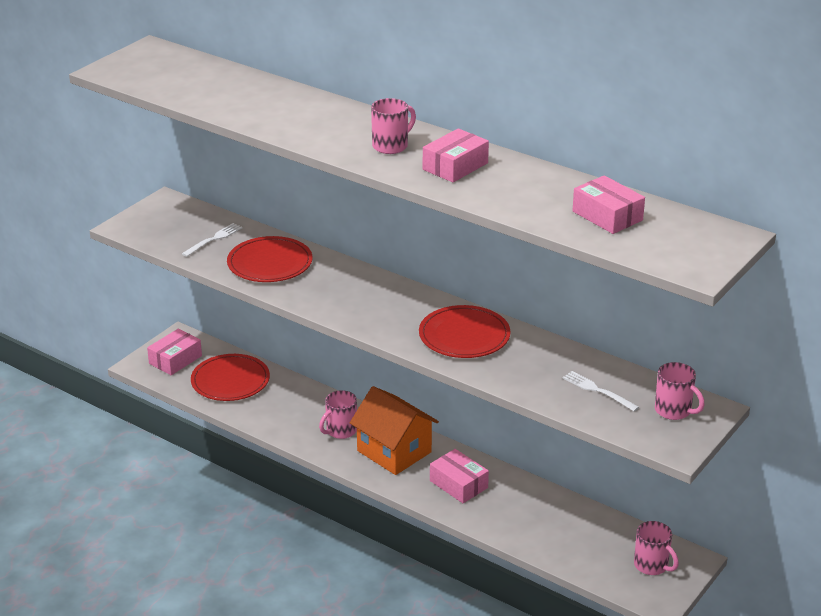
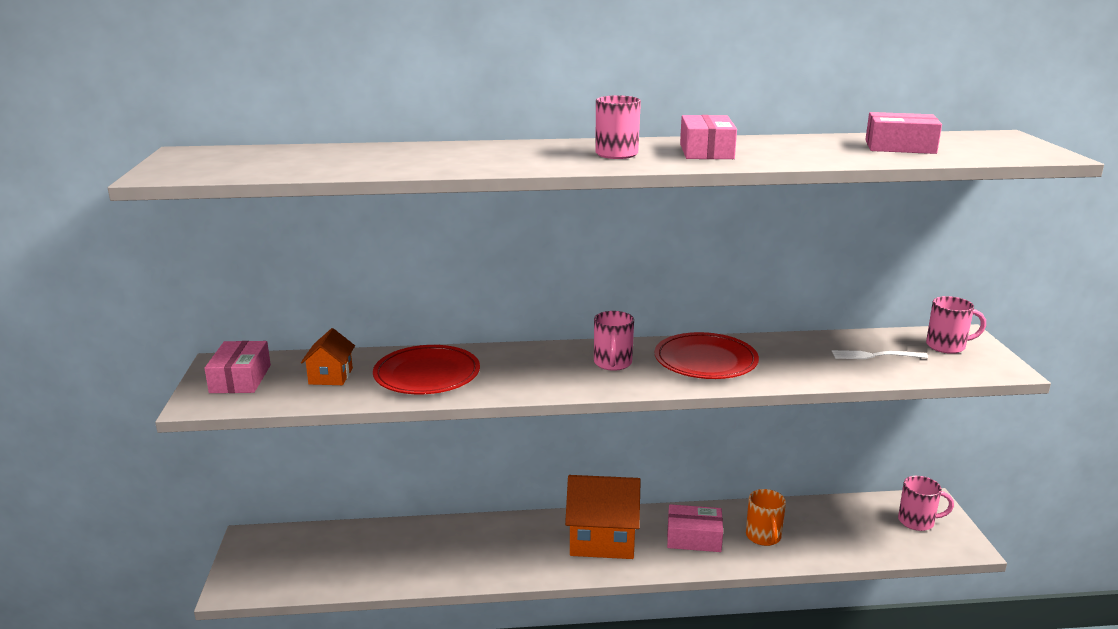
camera: 40 degrees left, 10 degrees down
(175, 360) = (270, 563): pink box -> pink box (240, 379)
(214, 239) = (331, 376): white fork -> orange house
(230, 381) = (359, 555): red plate -> none
(340, 431) = (530, 546): pink mug -> pink mug (612, 363)
(510, 511) = (763, 537): none -> orange mug

